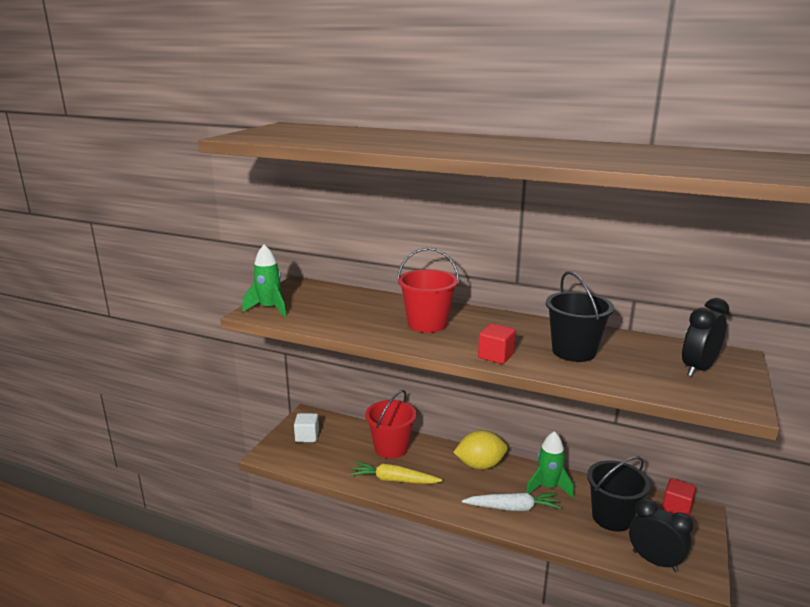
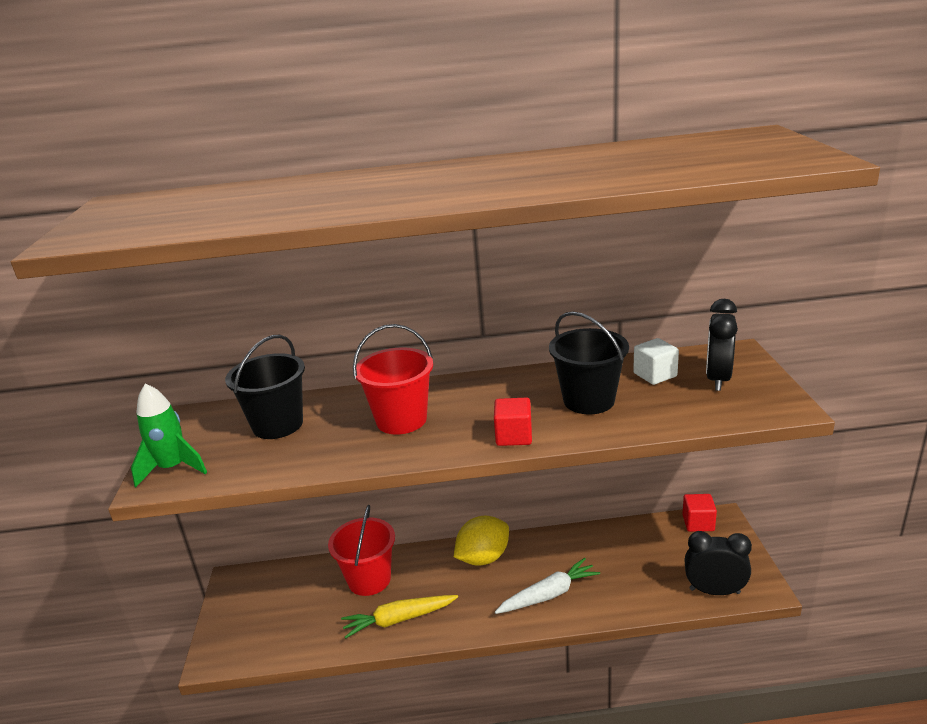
camera: 25 degrees left, 5 degrees up
(307, 436) = (252, 609): white cube -> white cube (655, 375)
(548, 487) = (568, 553): green rocket -> none
(612, 517) = (649, 560): black bucket -> black bucket (278, 425)

